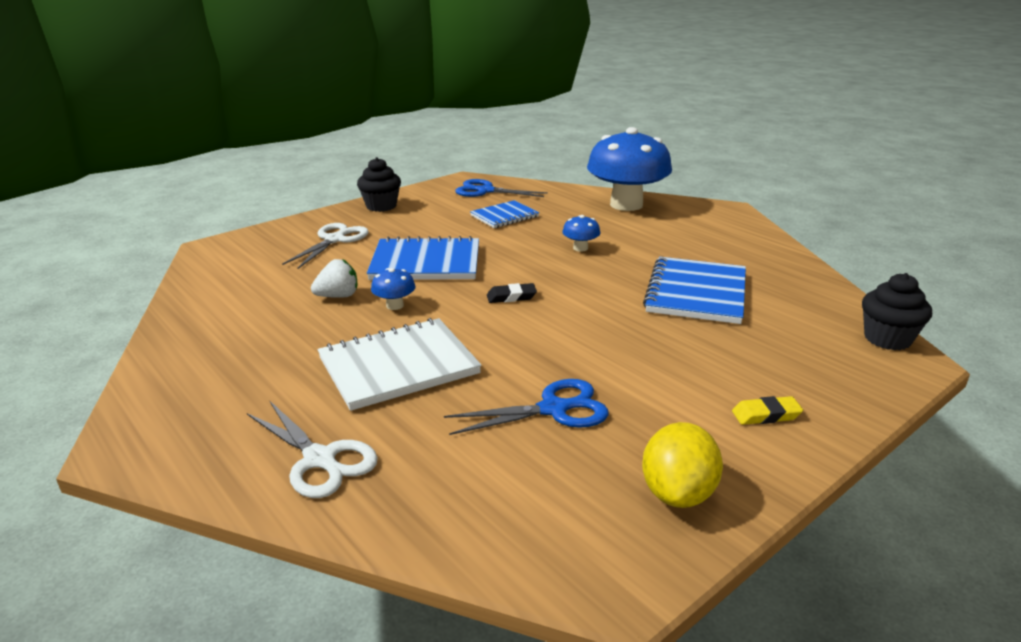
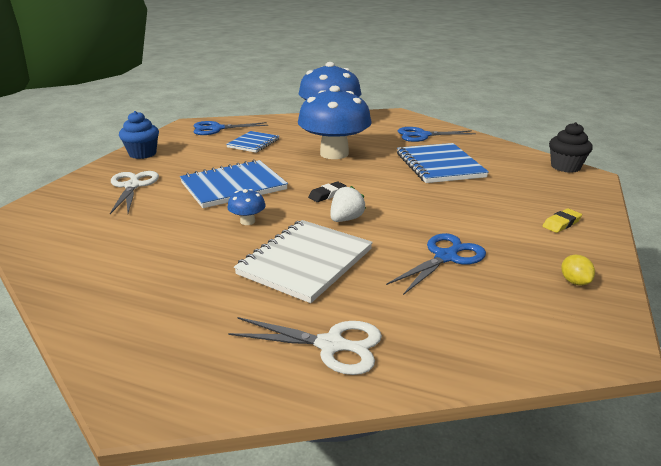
camera: 30 degrees left, 0 degrees up
(338, 296) = (191, 226): white strawberry -> white strawberry (346, 219)
(381, 206) = (142, 154): black cupcake -> blue cupcake
(580, 248) = (334, 154): blue mushroom -> blue mushroom, size x2.50
(678, 493) = (574, 282): yellow lemon -> yellow lemon, size x0.54
(725, 247) = (422, 135): none -> blue scissors

